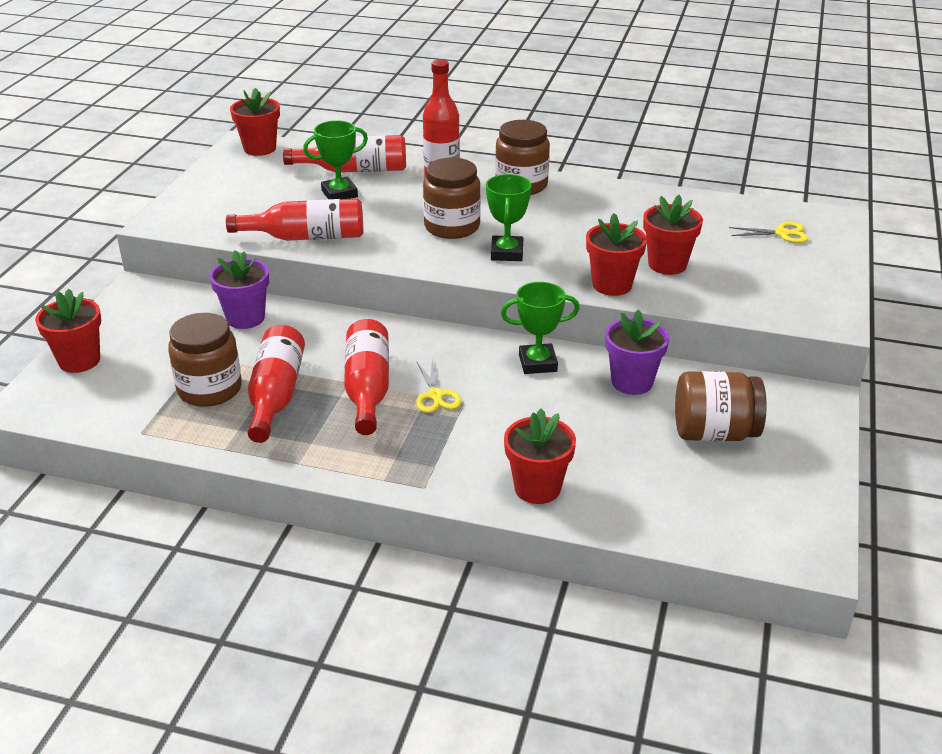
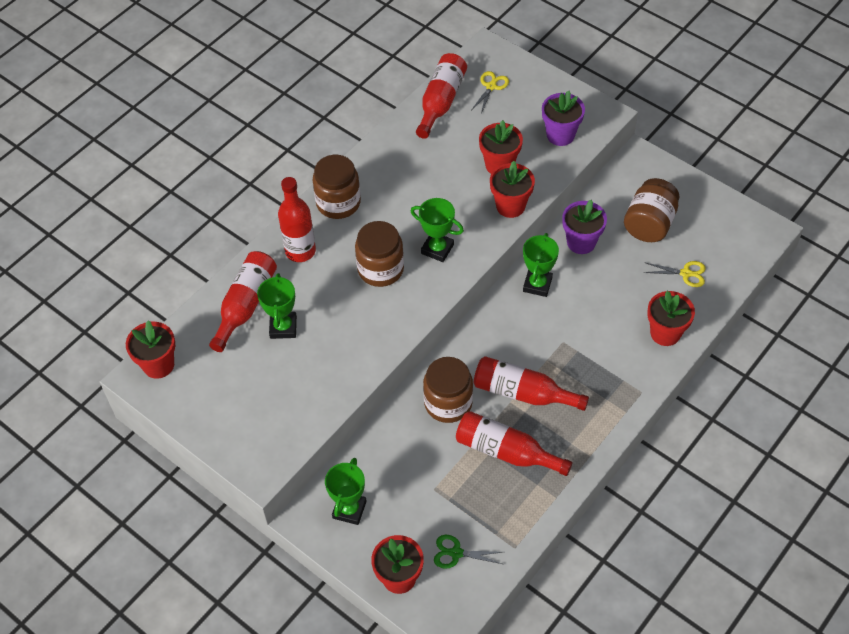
camera: 65 degrees left, 20 degrees up
(121, 391) = (456, 553): none -> green scissors
(157, 310) = (349, 509): none -> green trophy
(209, 389) = (479, 492): brown jar -> brown jar (448, 403)
(245, 318) = (392, 448): purple flower pot -> purple flower pot (560, 135)
(306, 237) = (345, 369): red bottle -> red bottle (441, 102)
(436, 395) = (548, 355): yellow scissors -> yellow scissors (685, 273)

